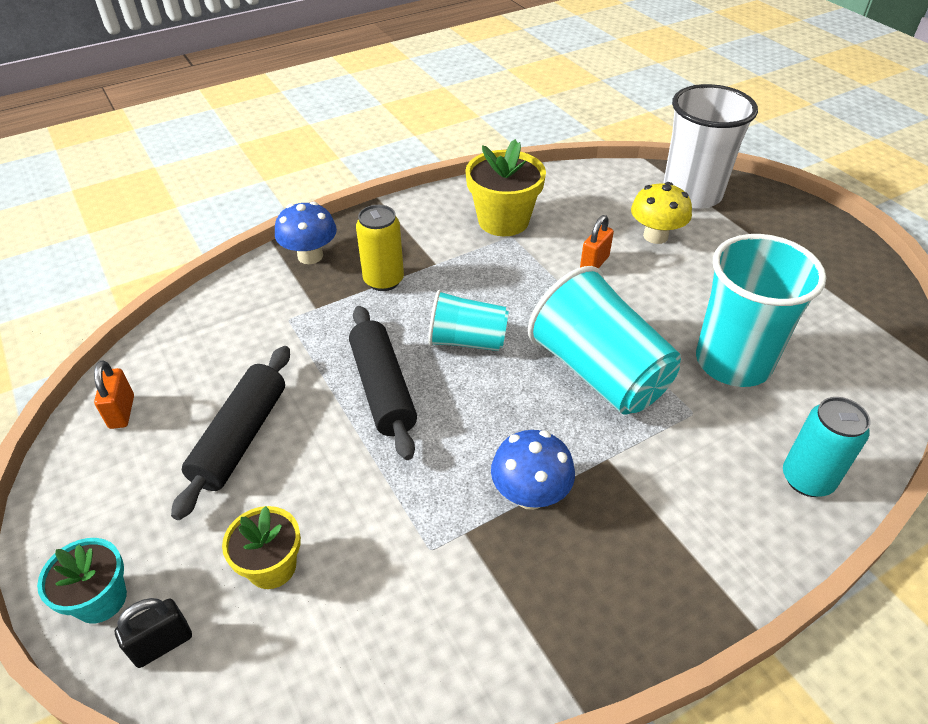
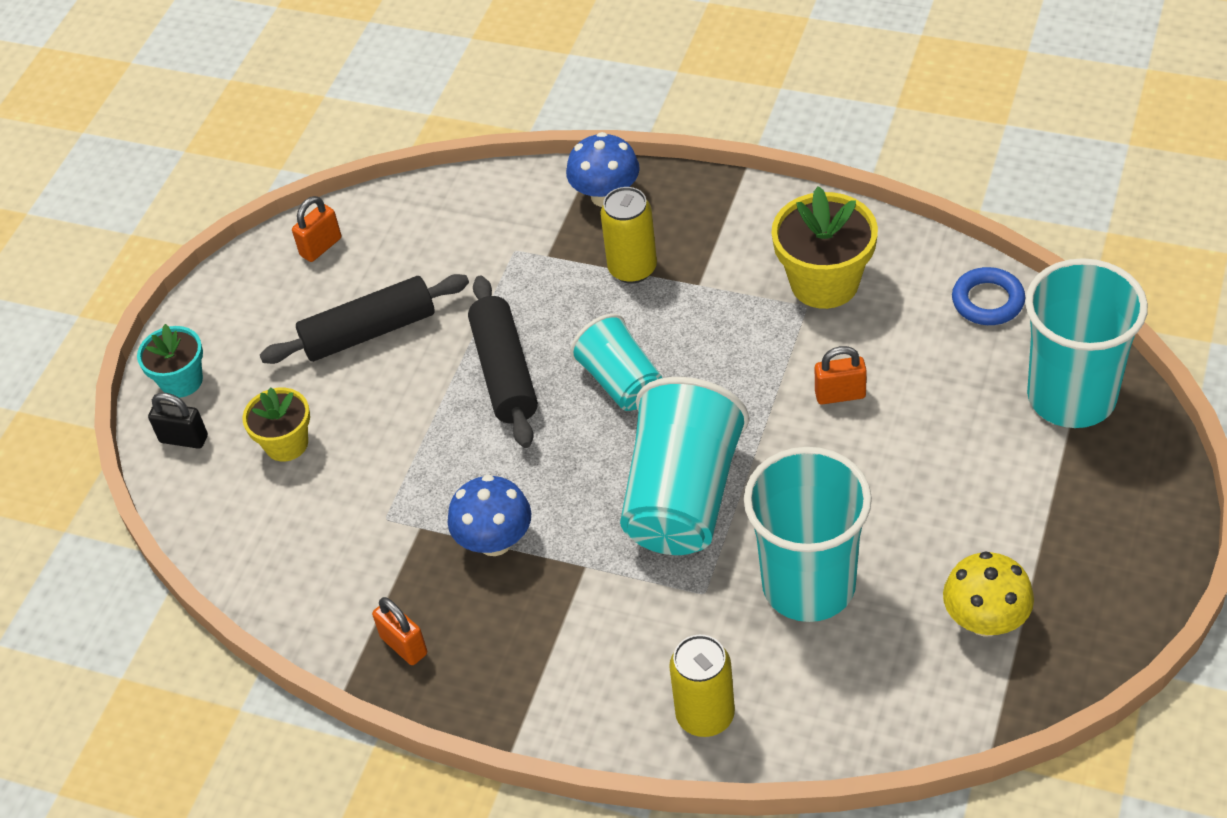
camera: 55 degrees right, 5 degrees up
(383, 389) = (505, 372): black rolling pin -> black rolling pin turned 45 degrees counterclockwise
(576, 626) = (404, 645): none -> orange padlock
(592, 181) = (988, 301): none -> blue ring
(655, 236) = (948, 413): yellow mushroom -> yellow mushroom (985, 620)
(691, 194) = (1071, 396): white cup -> turquoise cup
(807, 479) = (705, 715): turquoise can -> yellow can

